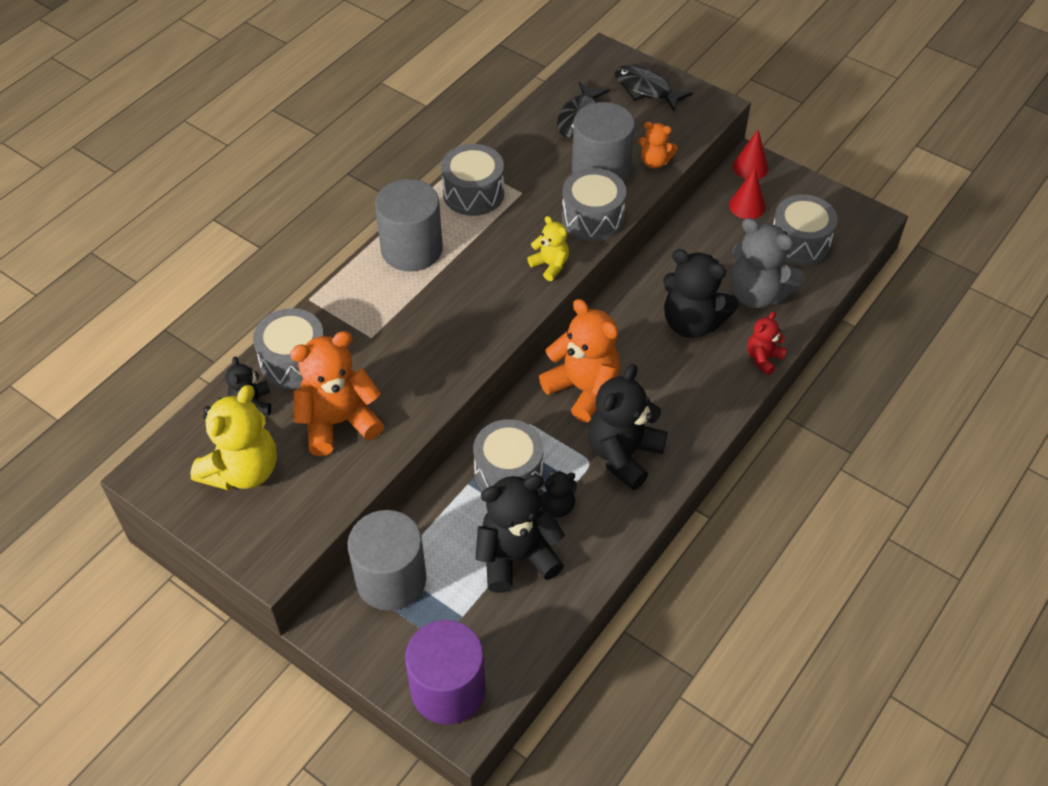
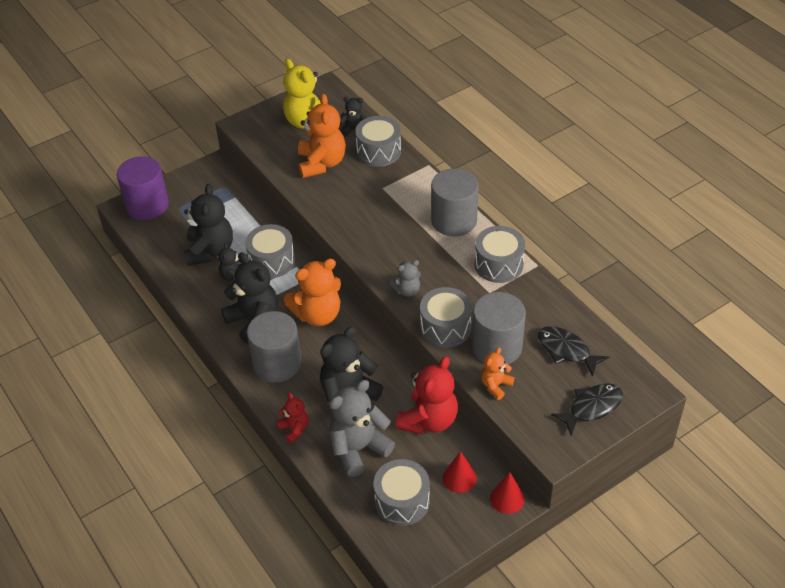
camera: 110 degrees right, 5 degrees down
(391, 579) = (227, 195): grey cylinder -> grey cylinder (277, 363)
(550, 265) = (407, 290): yellow teddy bear -> grey teddy bear
(689, 245) = (428, 420): none -> red teddy bear

